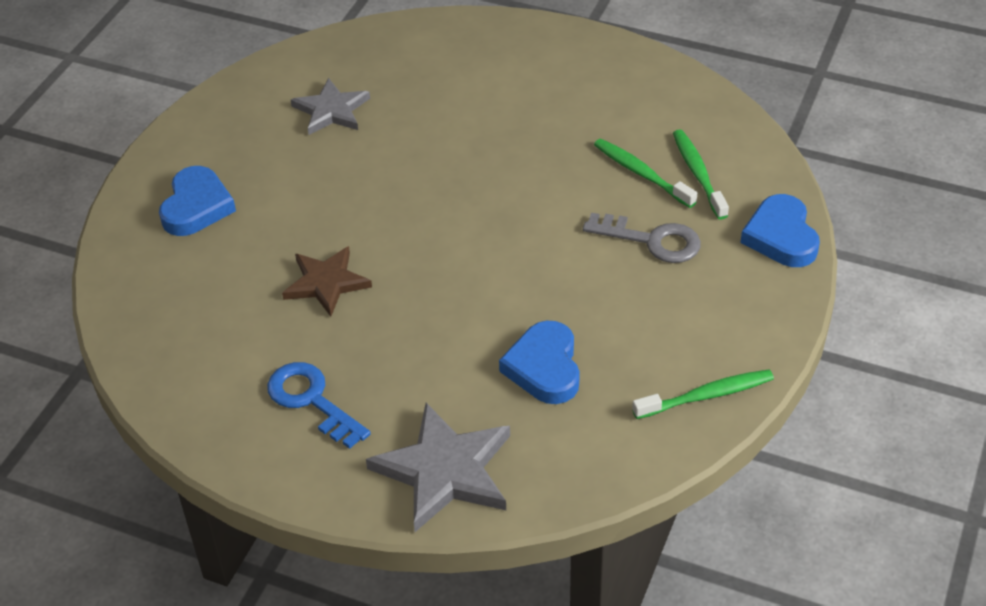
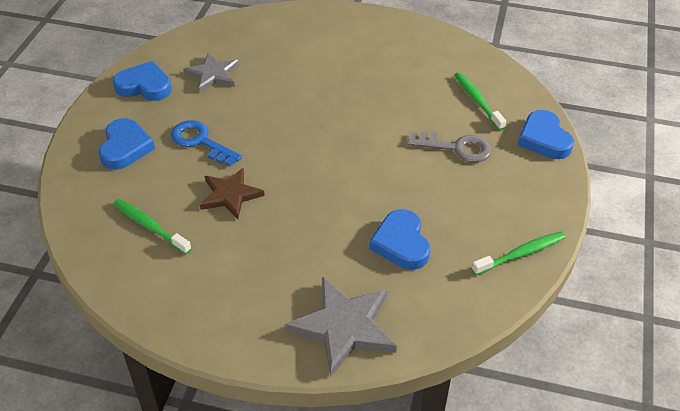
camera: 10 degrees left, 0 degrees up
(235, 121) = (144, 86): none -> blue heart
(312, 400) = (234, 283): blue key -> blue key (201, 142)
(641, 173) = (439, 103): green toothbrush -> green toothbrush (150, 226)

